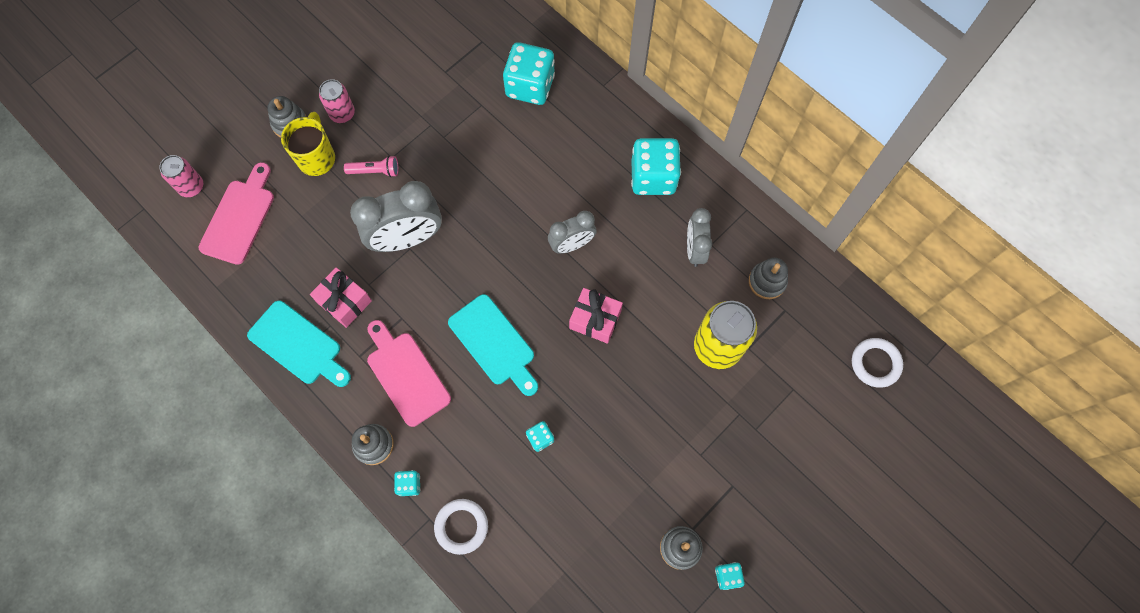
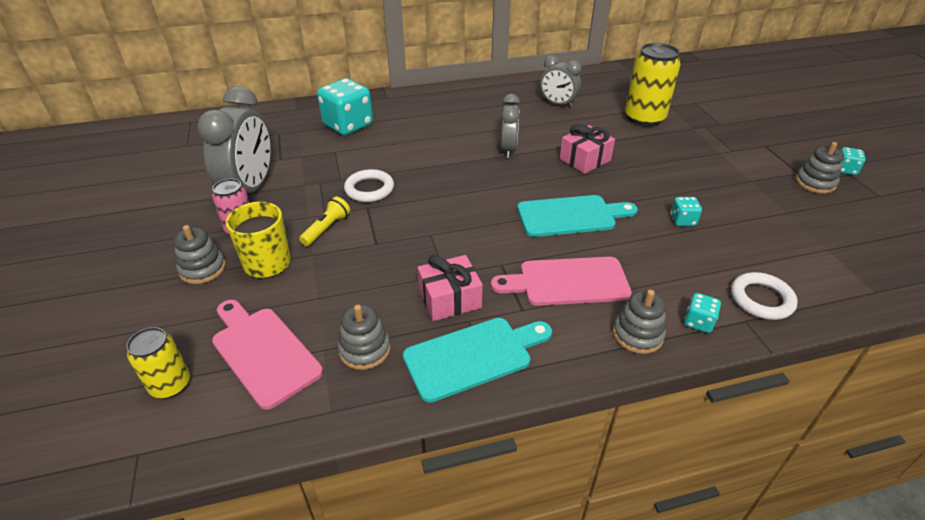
camera: 60 degrees left, 30 degrees down
(191, 187) = (171, 385): pink can -> yellow can
(375, 171) = (326, 229): pink flashlight -> yellow flashlight
(407, 239) = (419, 232): grey clock -> grey clock (250, 189)
(653, 177) = (484, 102): turquoise dice -> none
(767, 281) = (605, 88): grey stacking toy -> grey stacking toy (364, 349)
(875, 363) = (691, 73): white ring -> white ring (369, 189)

